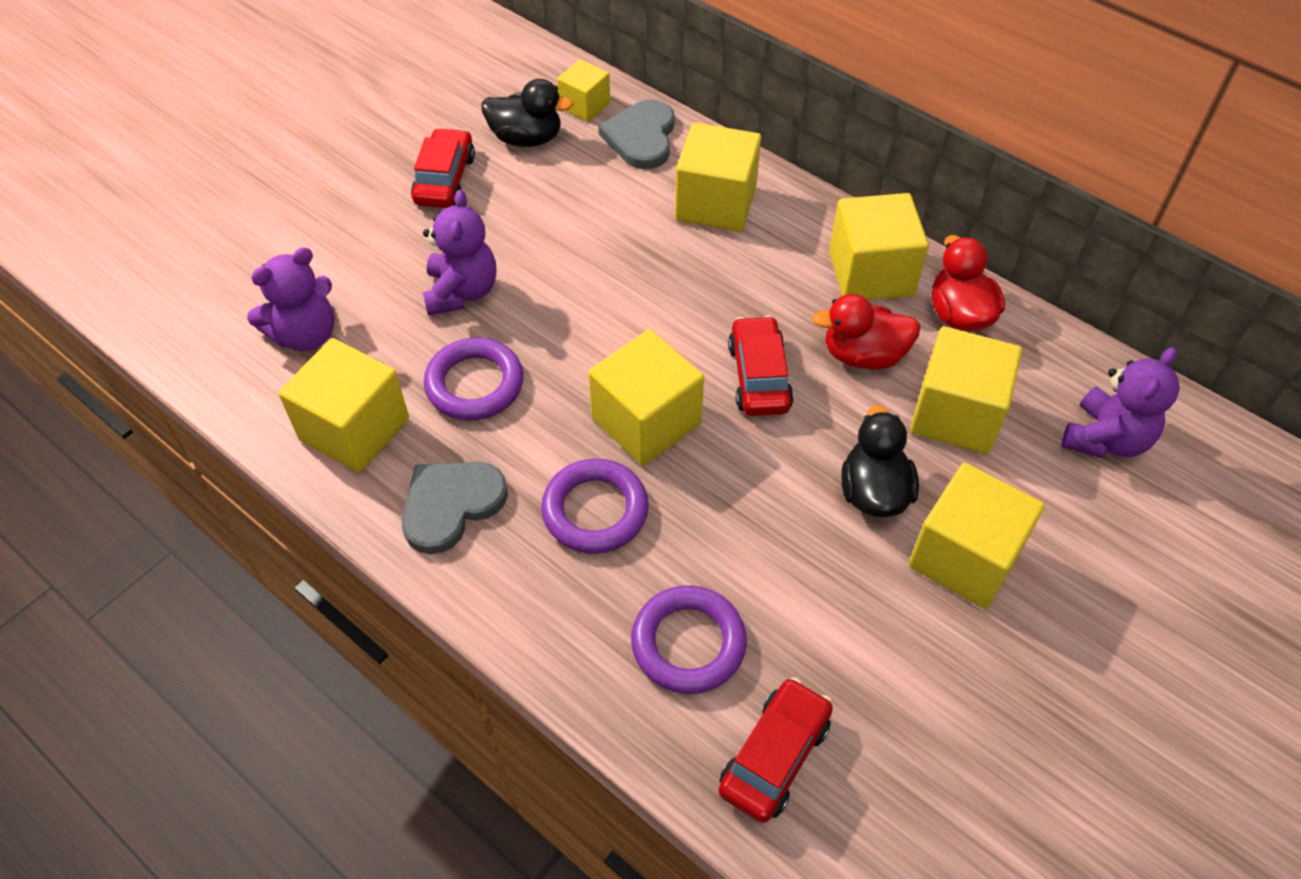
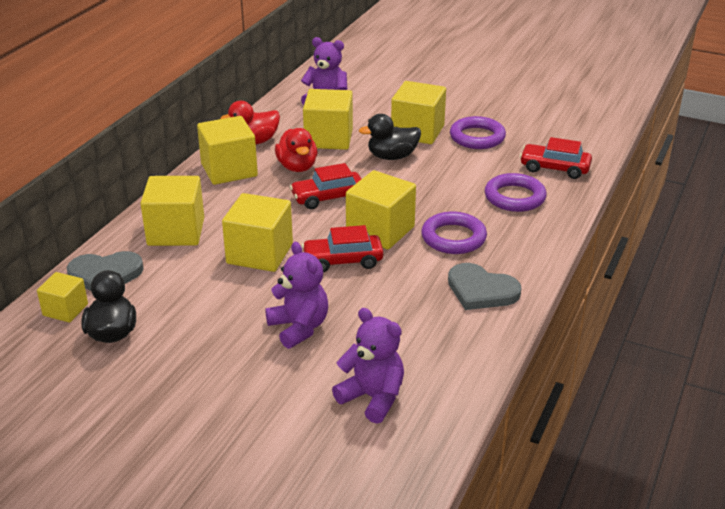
camera: 105 degrees left, 20 degrees down
(354, 429) = (446, 347): yellow cube -> yellow cube (260, 254)
(445, 179) = (173, 367): red car -> red car (343, 261)
(462, 292) = (299, 328): purple teddy bear -> purple teddy bear turned 75 degrees clockwise
(474, 384) = (382, 302): purple ring -> purple ring (477, 137)

